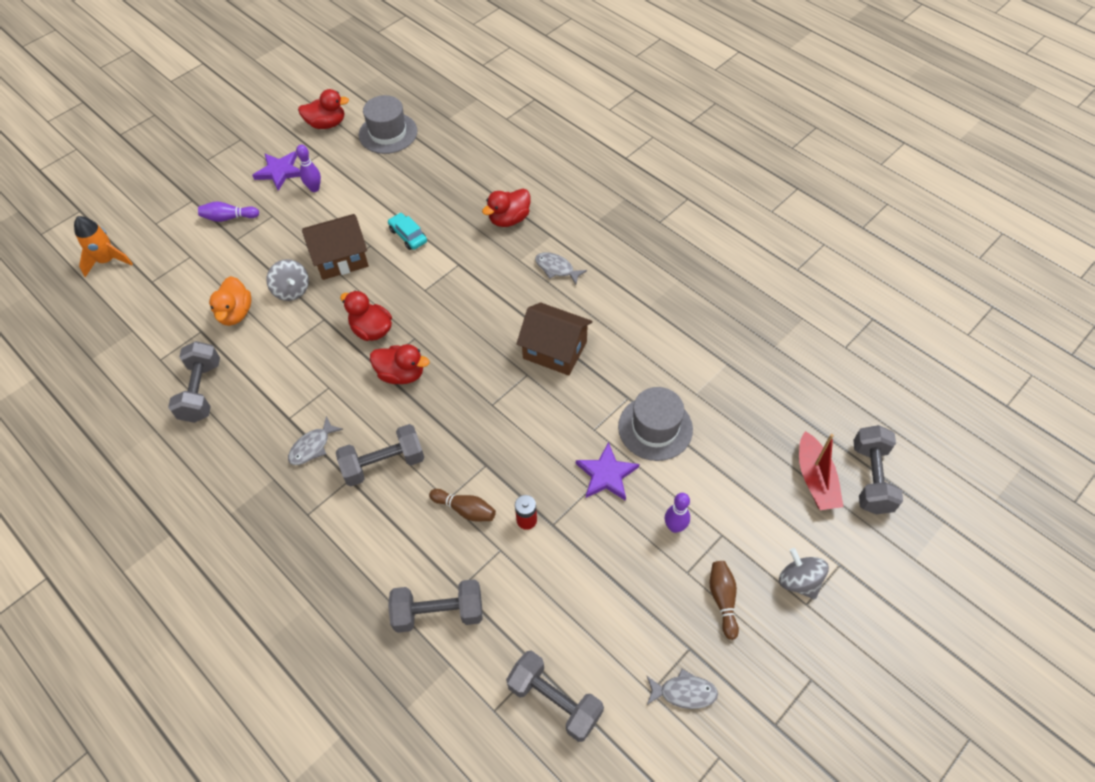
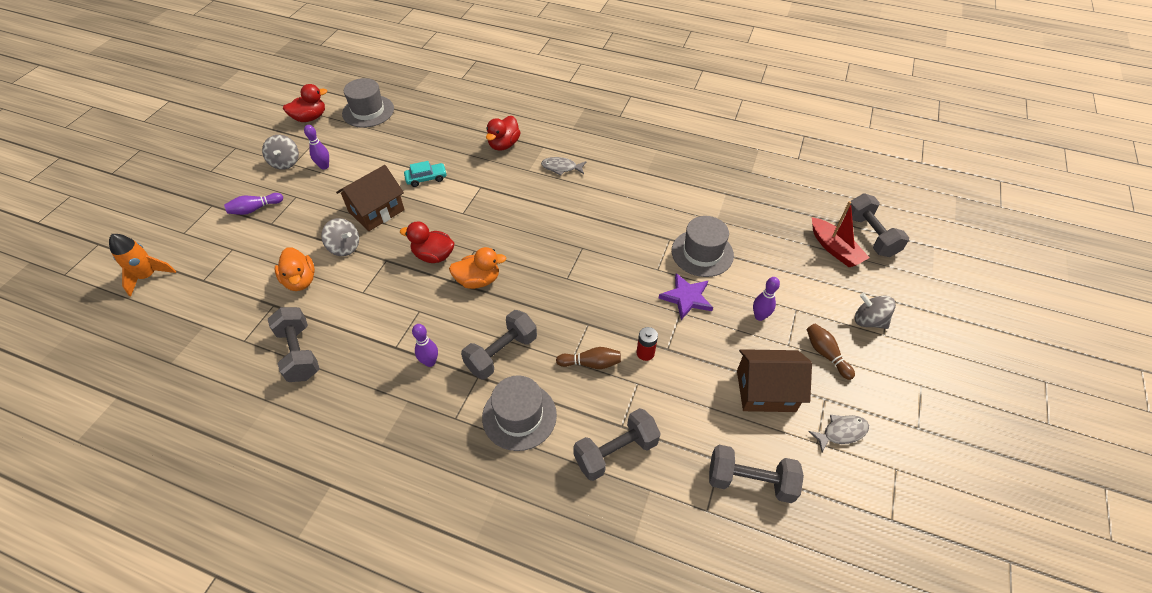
camera: 25 degrees left, 5 degrees down
(280, 172) = (285, 162): purple star -> grey spinning top
(312, 446) = (430, 362): grey fish -> purple bowling pin
(367, 537) = (519, 416): none -> grey hat
(401, 374) = (478, 280): red duck -> orange duck
(408, 236) = (426, 178): turquoise car -> turquoise car turned 135 degrees clockwise
(555, 350) = (594, 224): brown house -> brown house (765, 391)

